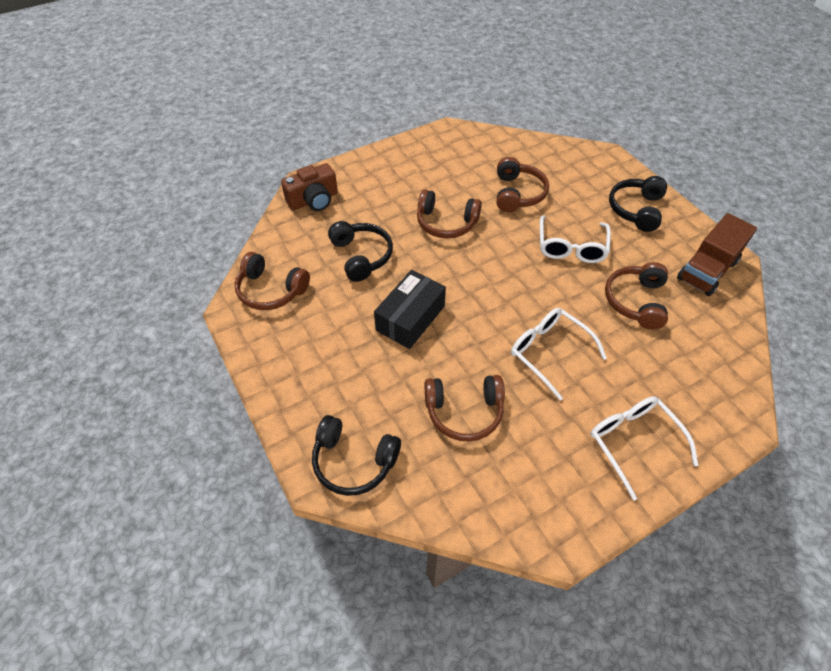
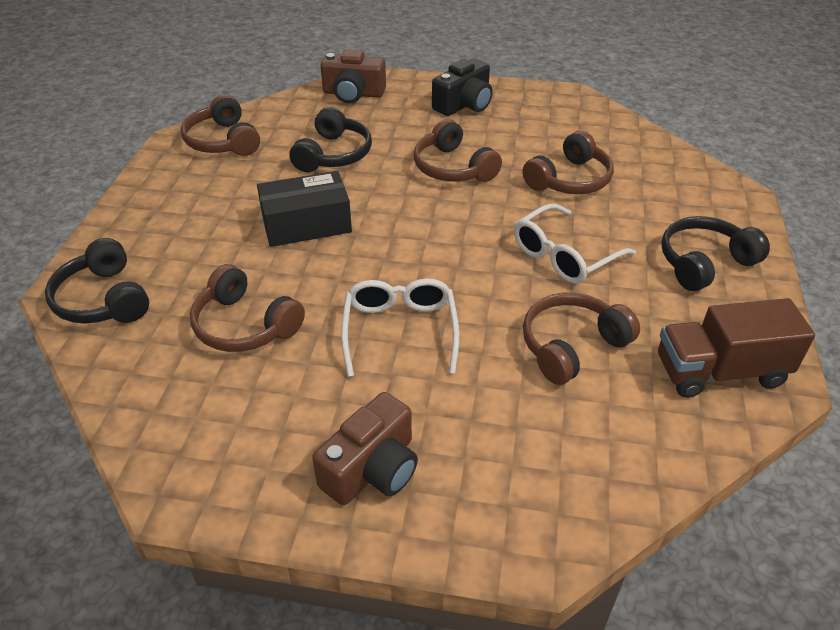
camera: 40 degrees right, 10 degrees down
(396, 170) = (464, 104): none -> black camera
(633, 442) = (372, 469): white glasses -> brown camera

